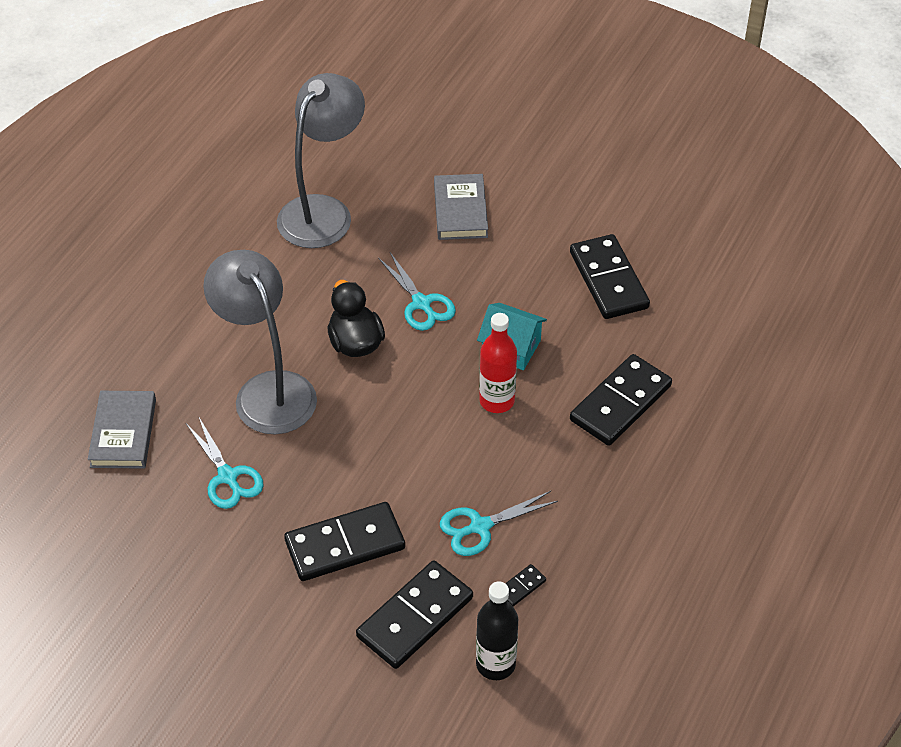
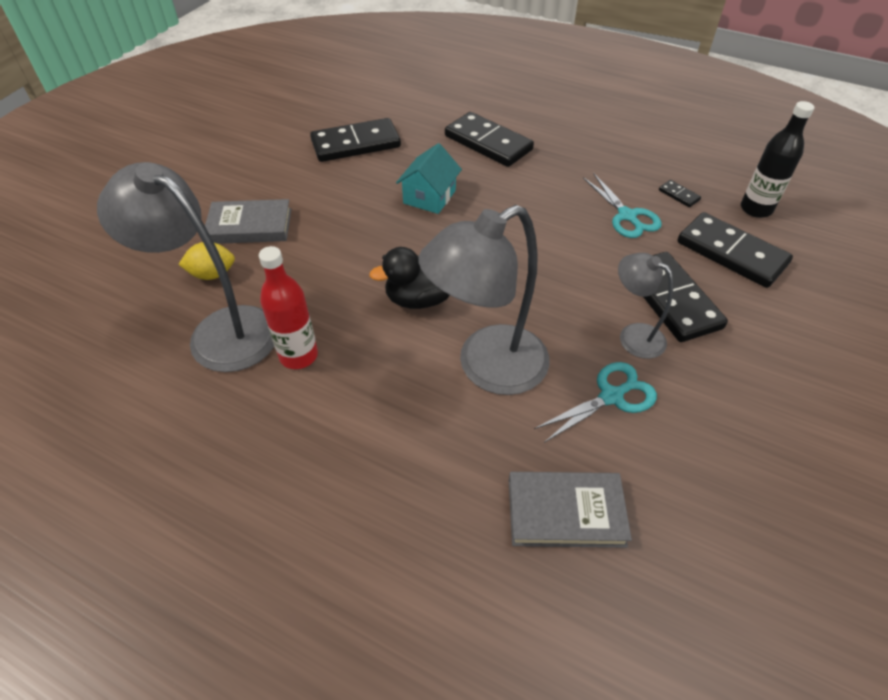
camera: 90 degrees left, 0 degrees up
(298, 504) = (633, 335): none -> grey lamp
(393, 195) = (212, 274): none -> yellow lemon
(421, 303) = (371, 252): turquoise scissors -> none
(497, 401) = (490, 205): red bottle -> red bottle (298, 356)

